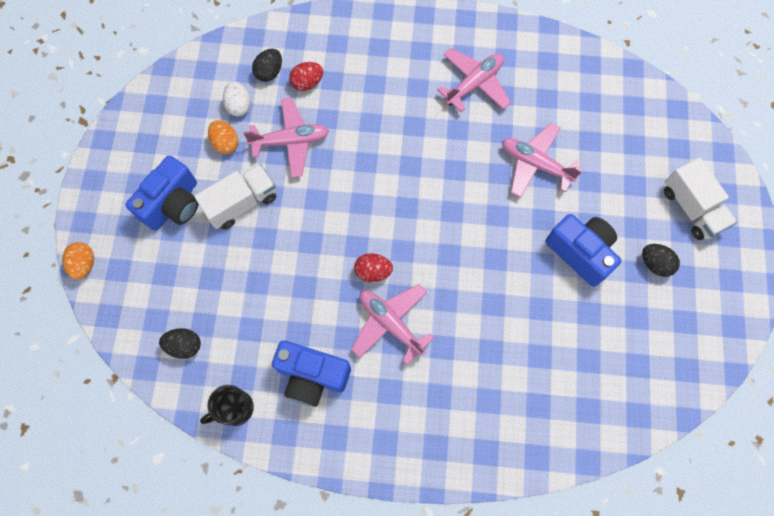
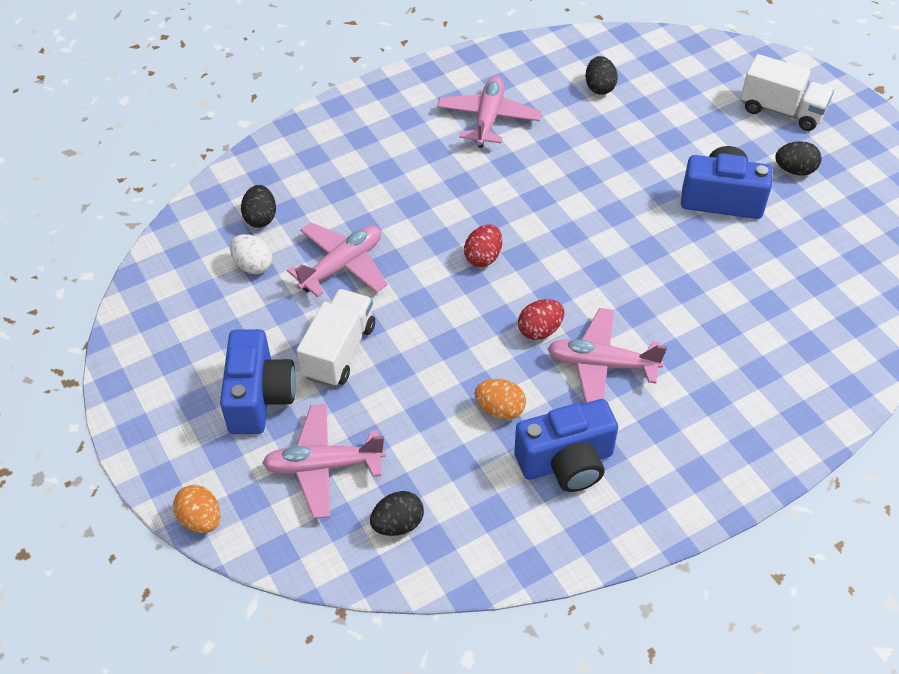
camera: 35 degrees left, 20 degrees down
(226, 143) = (269, 307): orange egg -> orange egg (500, 409)
(235, 408) = (511, 547): black mug -> none
(307, 83) = (312, 206): red egg -> red egg (483, 257)
(535, 164) = (610, 152): pink plane -> pink plane (323, 466)
(573, 105) = (599, 87): none -> black egg

